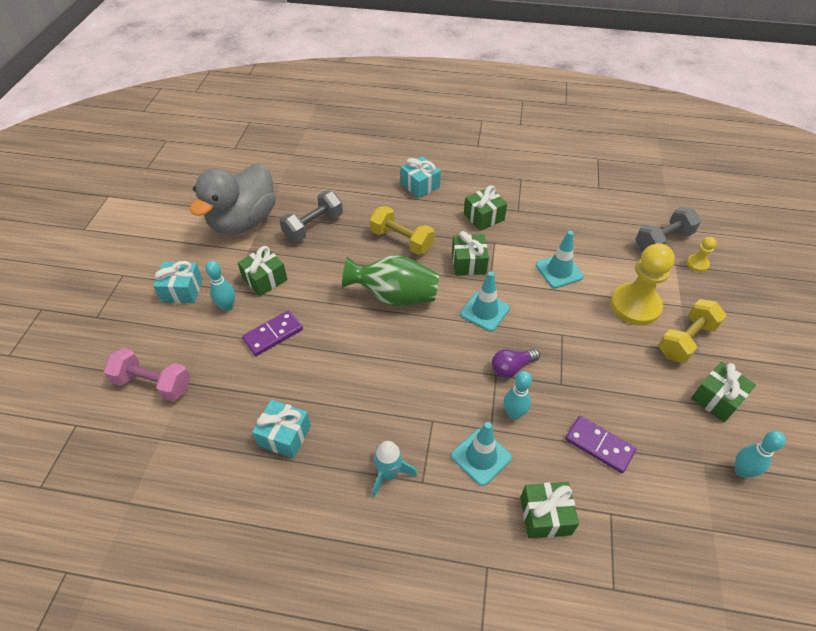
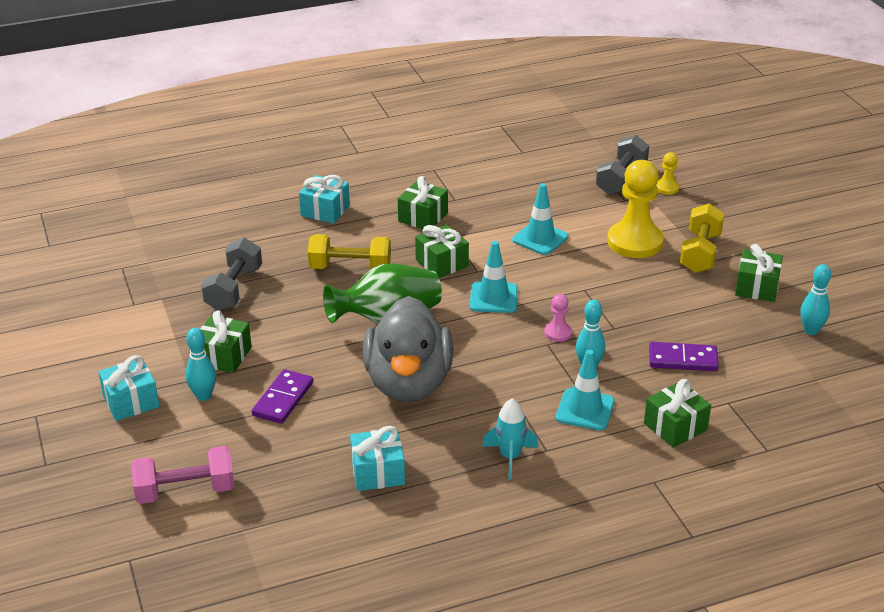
camera: 30 degrees left, 15 degrees down
(243, 221) = (140, 313): grey duck -> grey duck (408, 383)
(511, 367) = (558, 333): purple light bulb -> pink pawn

